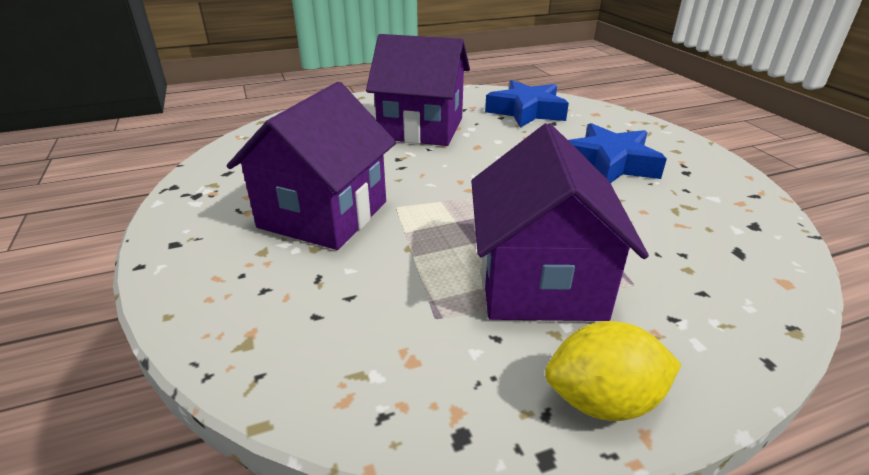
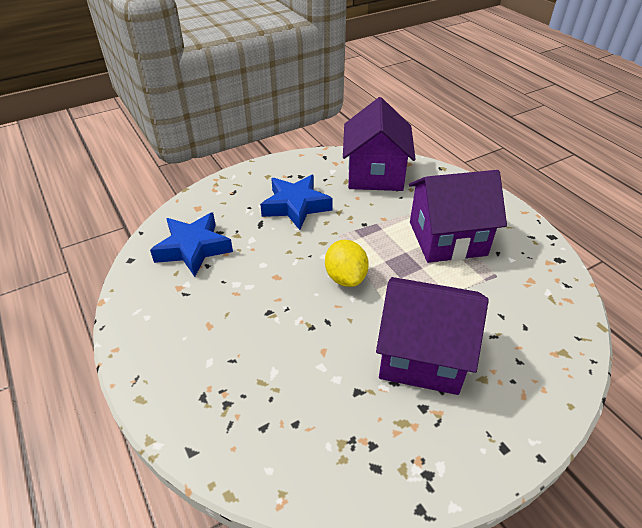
camera: 100 degrees left, 10 degrees up
(421, 128) = (241, 320): purple house -> purple house (375, 174)
(603, 401) = (515, 221): yellow lemon -> yellow lemon (345, 277)

